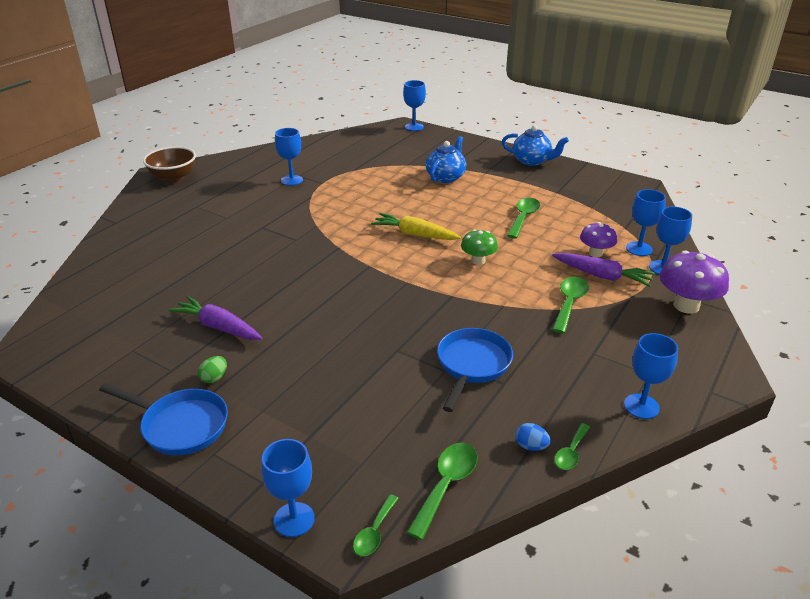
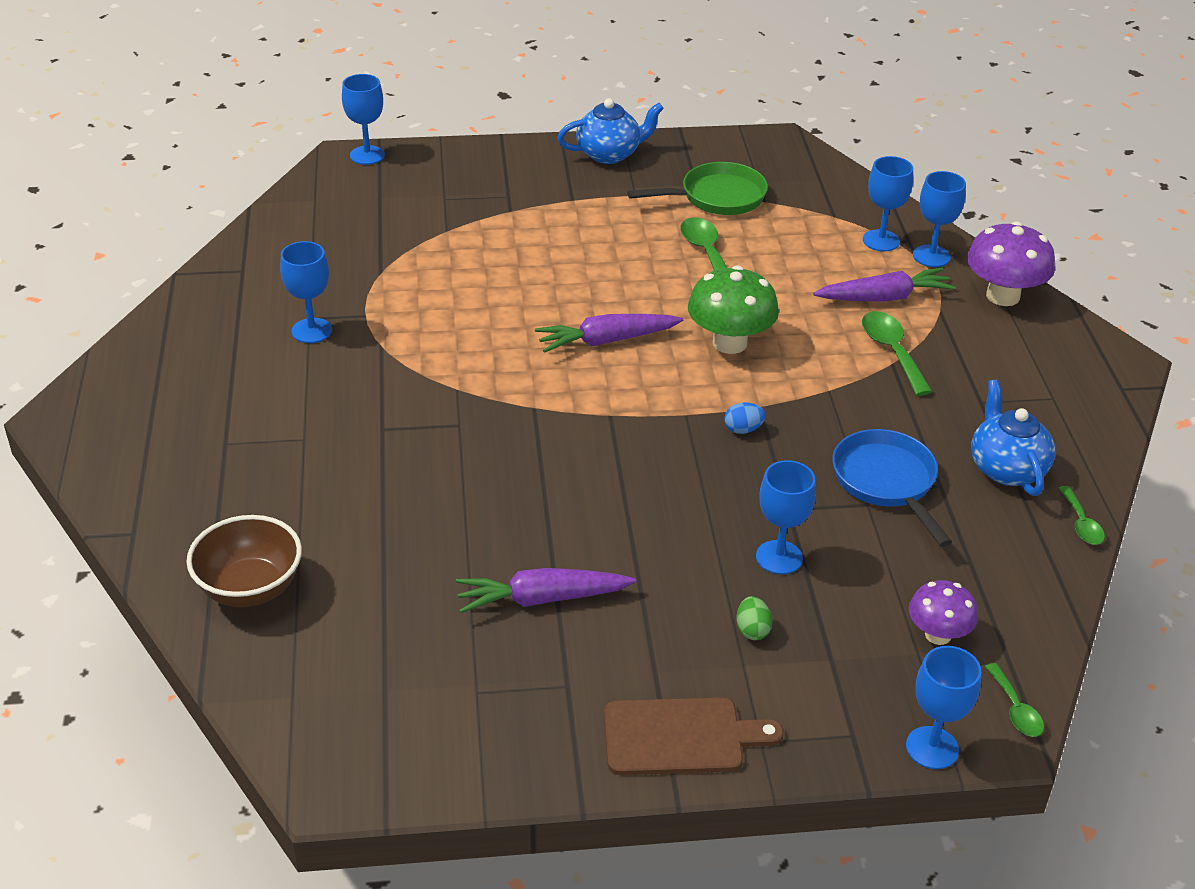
camera: 40 degrees left, 5 degrees up
(173, 177) = (104, 411): brown bowl -> brown bowl (250, 588)
(180, 425) = (680, 737): blue pan -> brown cutting board
(214, 378) = (635, 662): green egg -> green egg (752, 630)
(414, 234) = (606, 341): yellow carrot -> purple carrot
(446, 177) = (529, 229): blue teapot -> blue teapot (1006, 469)
(446, 485) = (1018, 624): green spoon -> none
(478, 261) = (730, 343): green mushroom -> green mushroom, size x1.61
(531, 446) = (1042, 538): blue egg -> blue egg (743, 429)
(565, 196) = (717, 197): none -> green pan
(595, 253) = (844, 269): purple mushroom -> purple mushroom (938, 635)
(641, 406) = (1085, 438): blue goblet -> blue goblet (779, 557)

